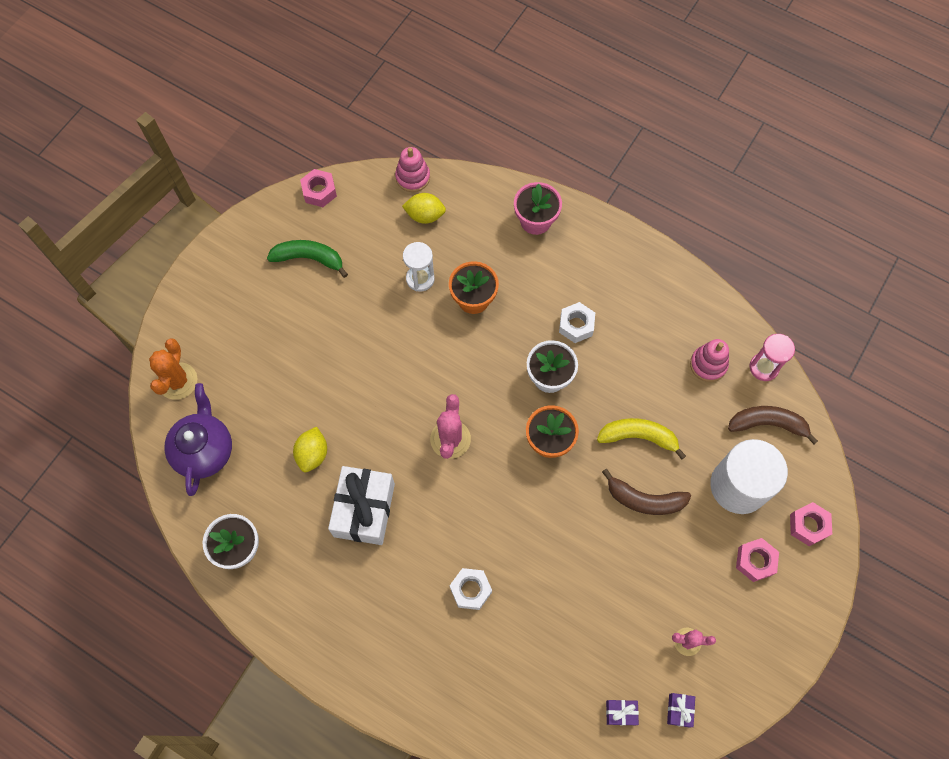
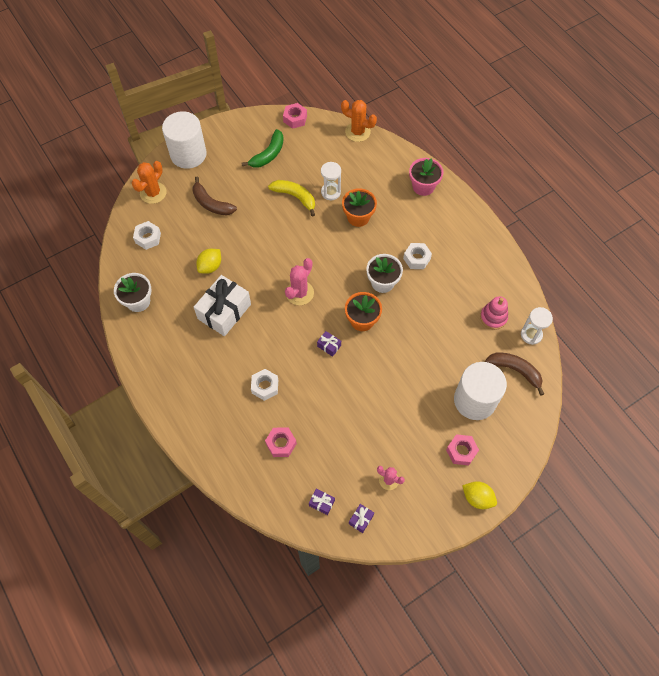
camera: 25 degrees right, 5 degrees down
(198, 303) = (188, 154): none -> white cylinder
(205, 450) = (148, 238): purple teapot -> white nut
(309, 258) = (268, 154): green banana -> green banana turned 90 degrees clockwise
(413, 177) = (357, 132): pink stacking toy -> orange cactus
(425, 215) = (353, 157): yellow lemon -> yellow lemon (477, 498)
(524, 495) = (329, 346): none -> purple gift
(638, 437) = (422, 342): yellow banana -> yellow banana (295, 197)
(644, 500) = (406, 381): brown banana -> brown banana (211, 203)
(763, 367) = (531, 335): pink hourglass -> white hourglass
(808, 525) = (510, 445): pink nut -> pink nut (281, 444)

